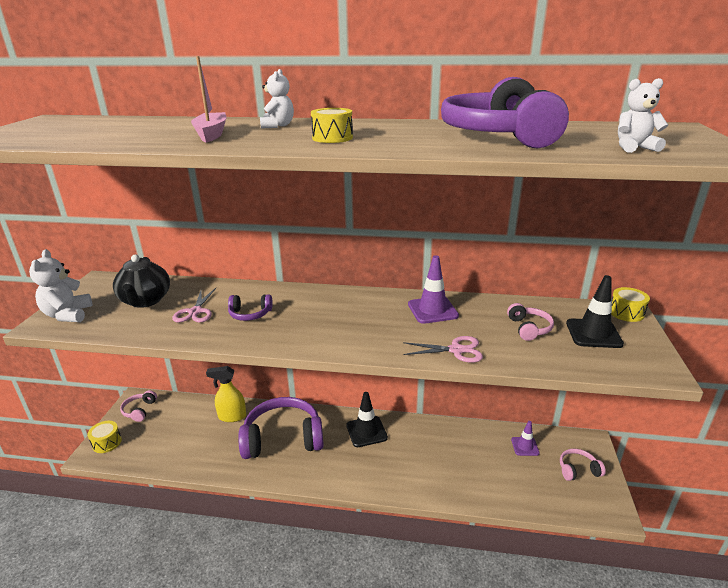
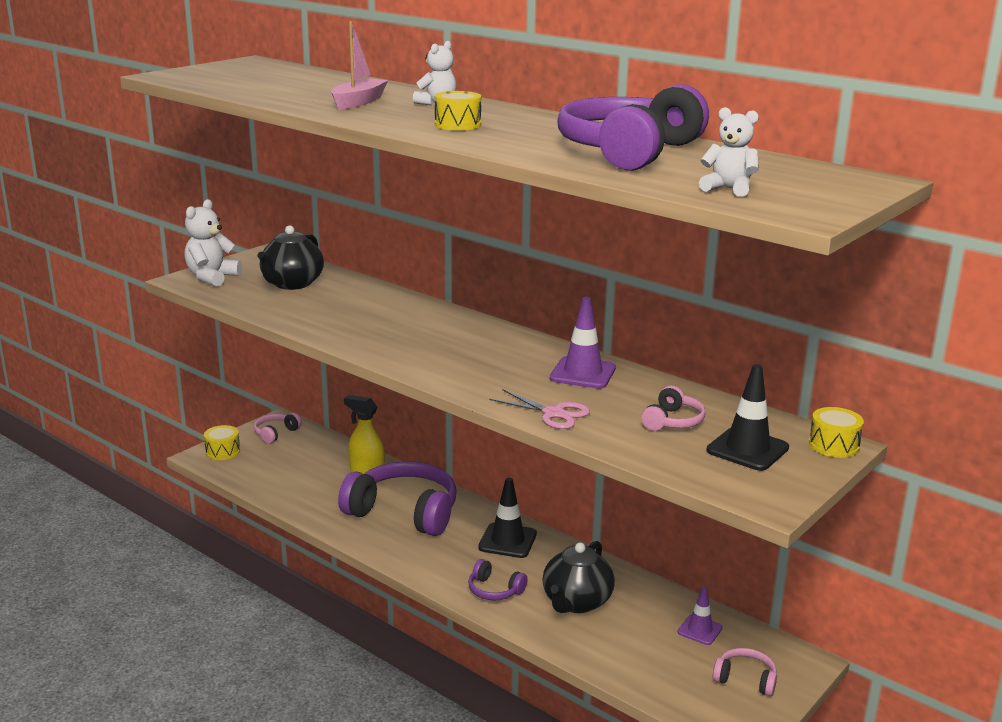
camera: 30 degrees right, 5 degrees down
(195, 312) = (328, 306): pink scissors -> none
(250, 314) = (379, 323): purple headphones -> purple headphones (494, 590)
(445, 459) = (576, 602): none -> black teapot

